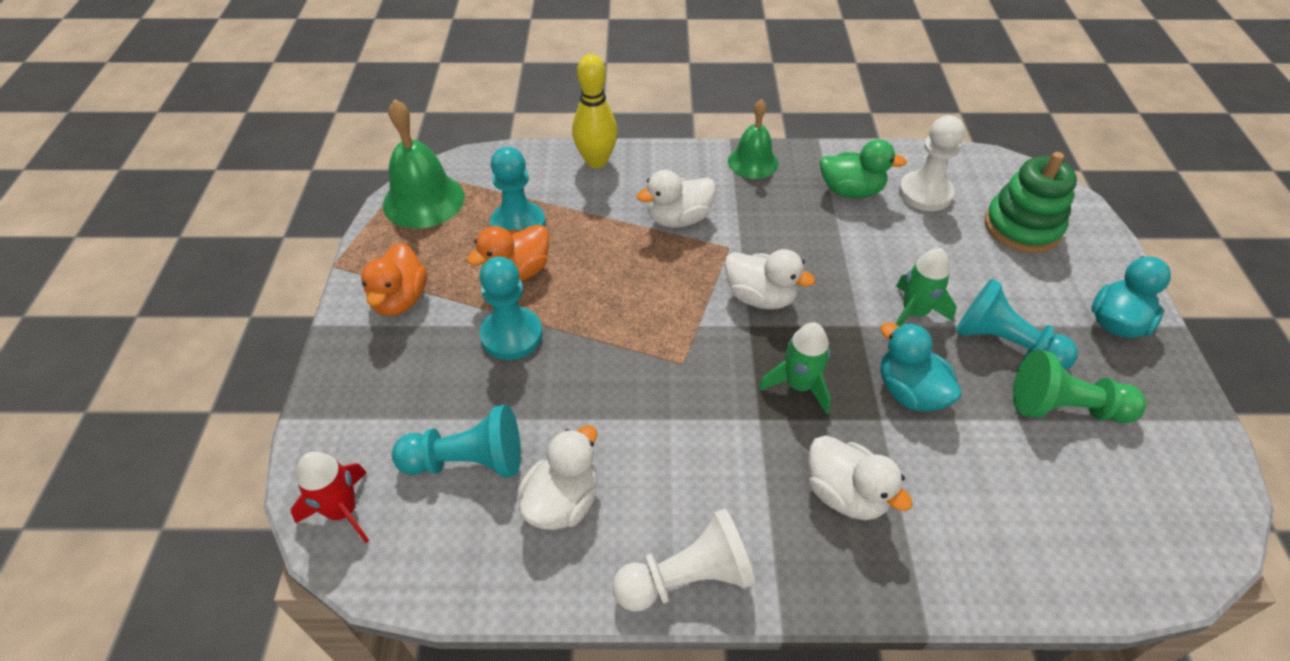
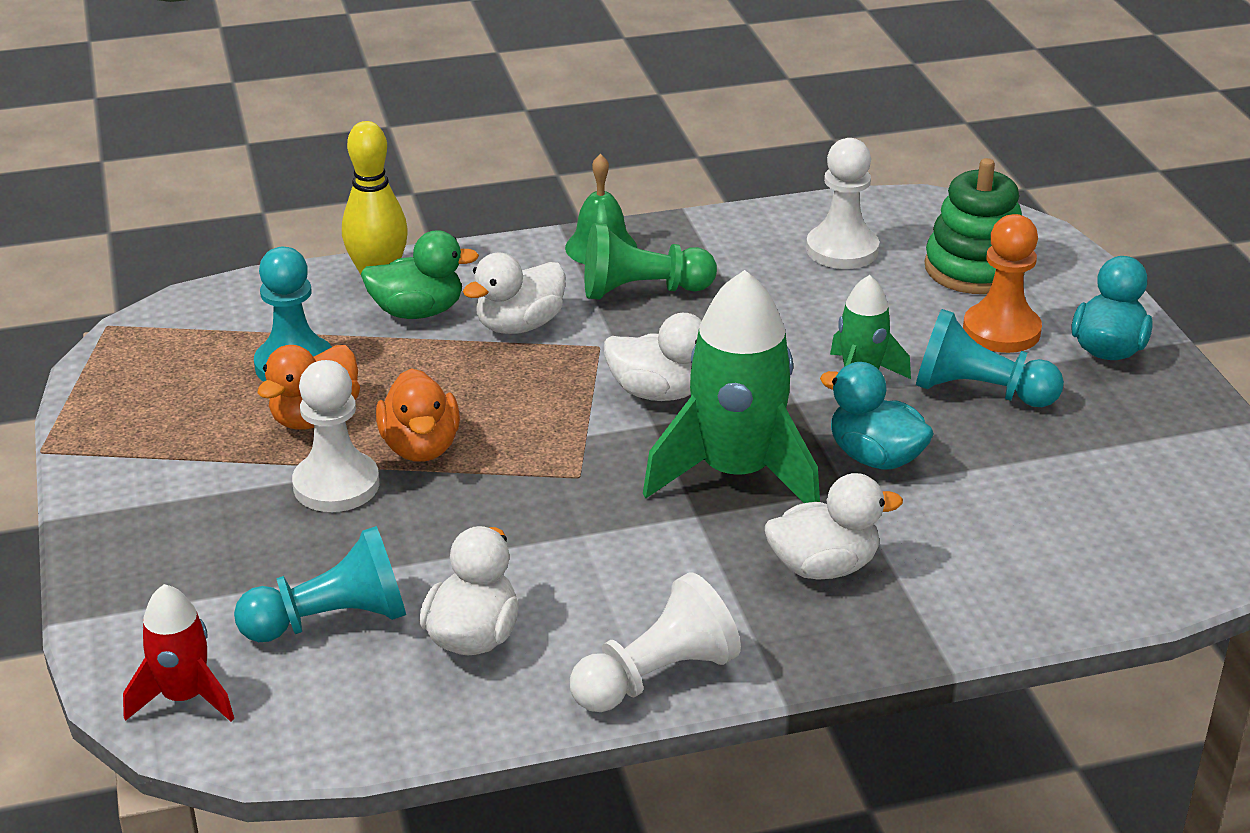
camera: 15 degrees left, 15 degrees down
(400, 299) = (159, 473): orange duck -> orange duck (420, 447)
(423, 200) = (141, 357): green bell -> none
(511, 335) = (336, 485): turquoise pawn -> white pawn
(798, 385) = (736, 474): green rocket -> green rocket, size x1.84
(845, 494) = (823, 567): white duck -> white duck turned 45 degrees counterclockwise
(851, 191) = (744, 261): green duck -> green duck (418, 312)
(1033, 289) = (1001, 331): none -> orange pawn
(1065, 408) = (1063, 442): green pawn -> green pawn (642, 291)

